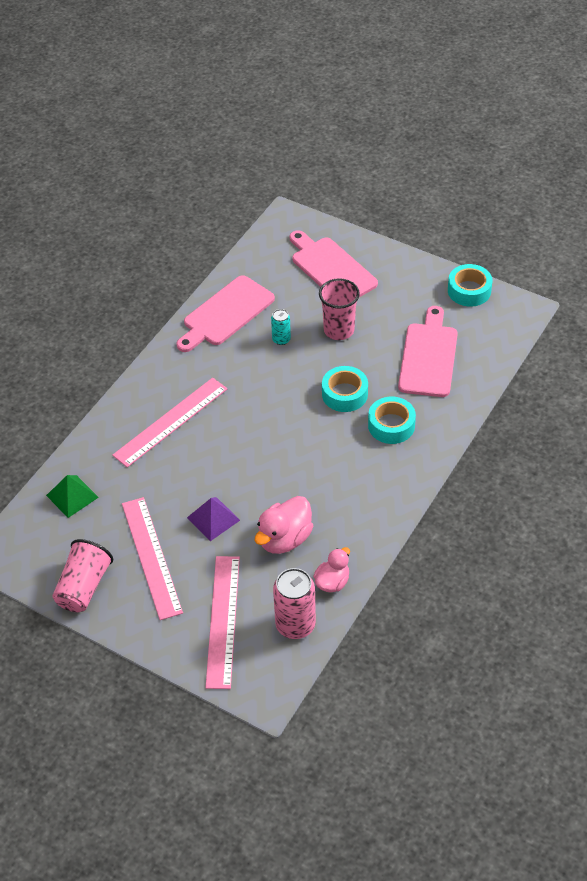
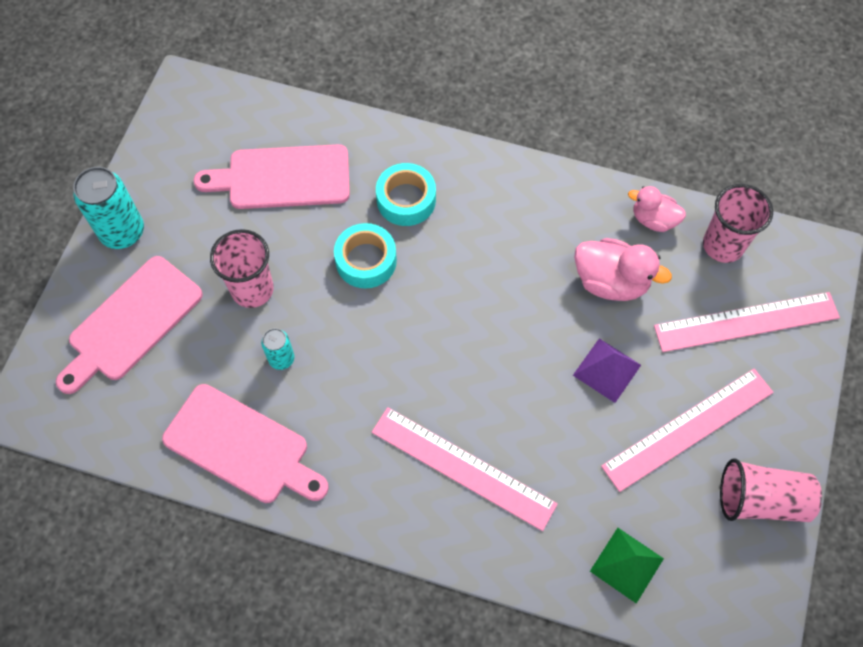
camera: 105 degrees left, 15 degrees up
(295, 625) = (723, 245): pink can -> pink cup
(403, 268) = (122, 232): none -> turquoise can
(469, 290) = (157, 150): turquoise tape -> none

